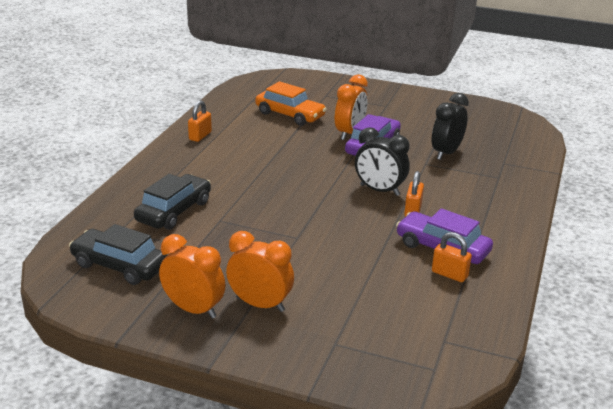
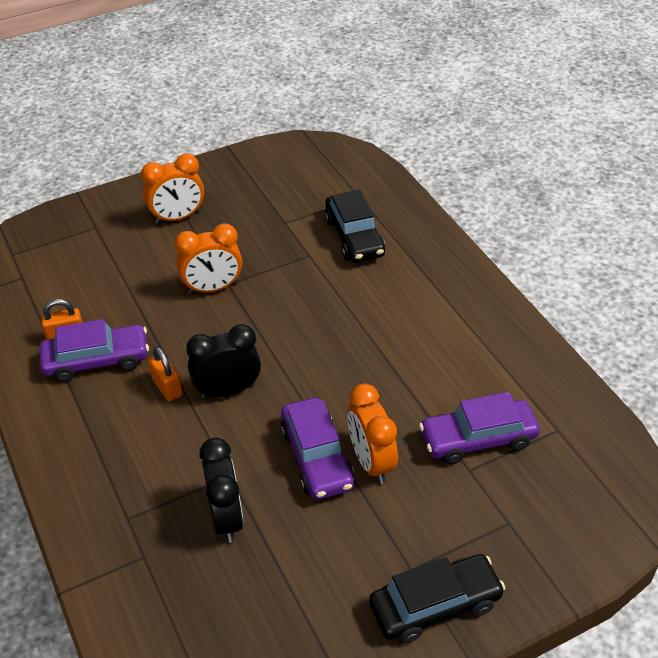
camera: 135 degrees right, 15 degrees up
(119, 265) = (309, 178): black car -> black car (435, 605)
(193, 309) = (214, 187): orange clock -> orange clock (213, 288)
(200, 136) = (493, 327): orange padlock -> none
(290, 115) = (478, 439): orange car -> purple car

